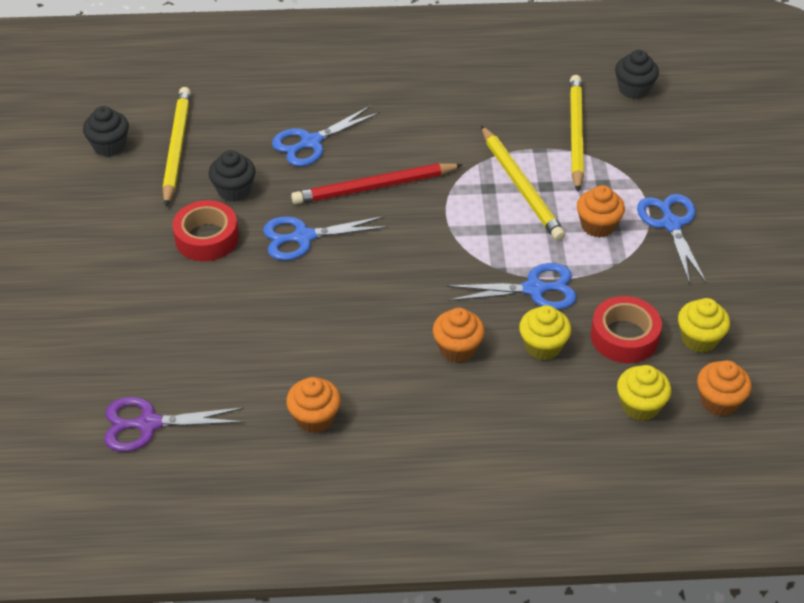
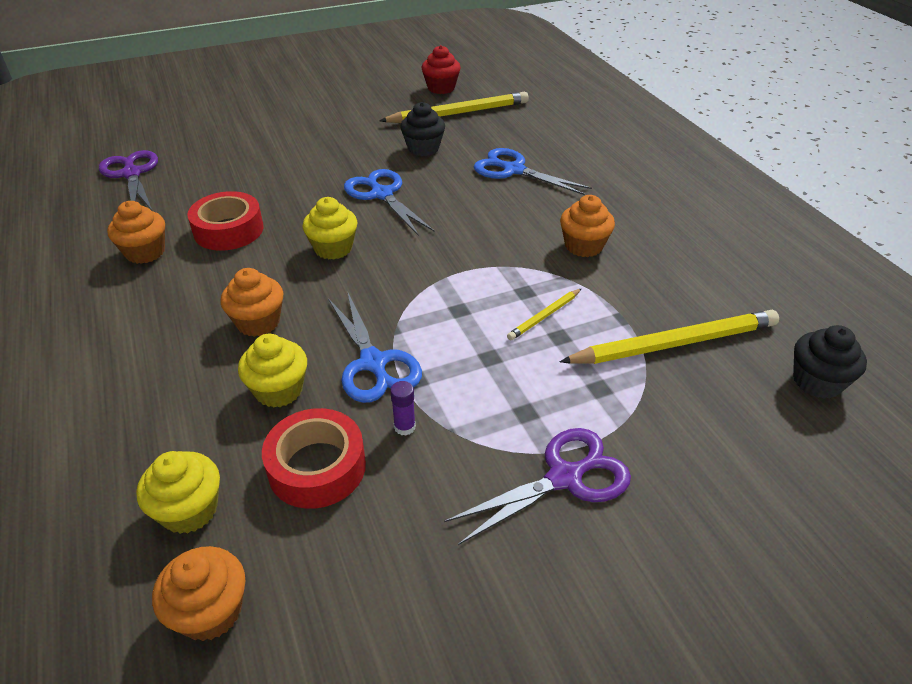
camera: 70 degrees right, 5 degrees down
(109, 146) = (441, 88): black cupcake -> red cupcake
(207, 238) = (356, 150): red tape -> red tape (228, 230)
(374, 187) = (475, 217): red pencil -> none
(521, 186) = (544, 316): yellow pencil -> yellow pencil, size x0.48
(598, 225) = (516, 398): orange cupcake -> orange cupcake (583, 246)
(604, 286) = (404, 427): none -> purple glue stick
(671, 224) = (564, 478): blue scissors -> purple scissors
(699, 339) = (337, 559): yellow cupcake -> yellow cupcake (333, 248)

